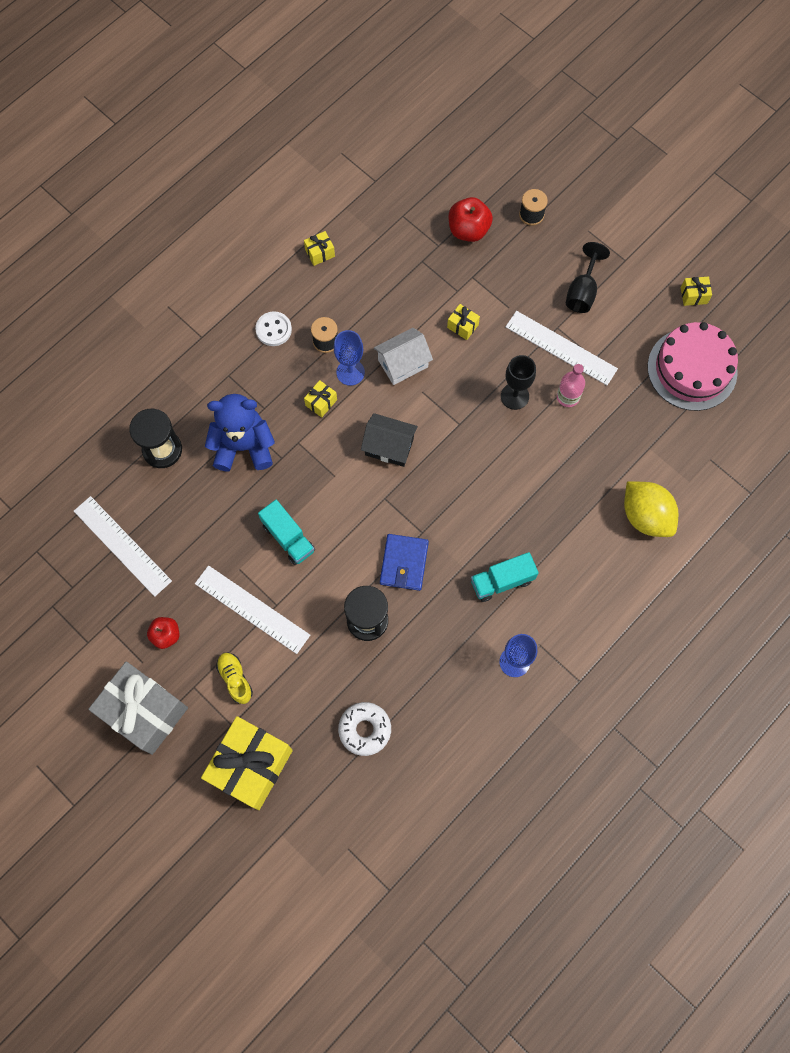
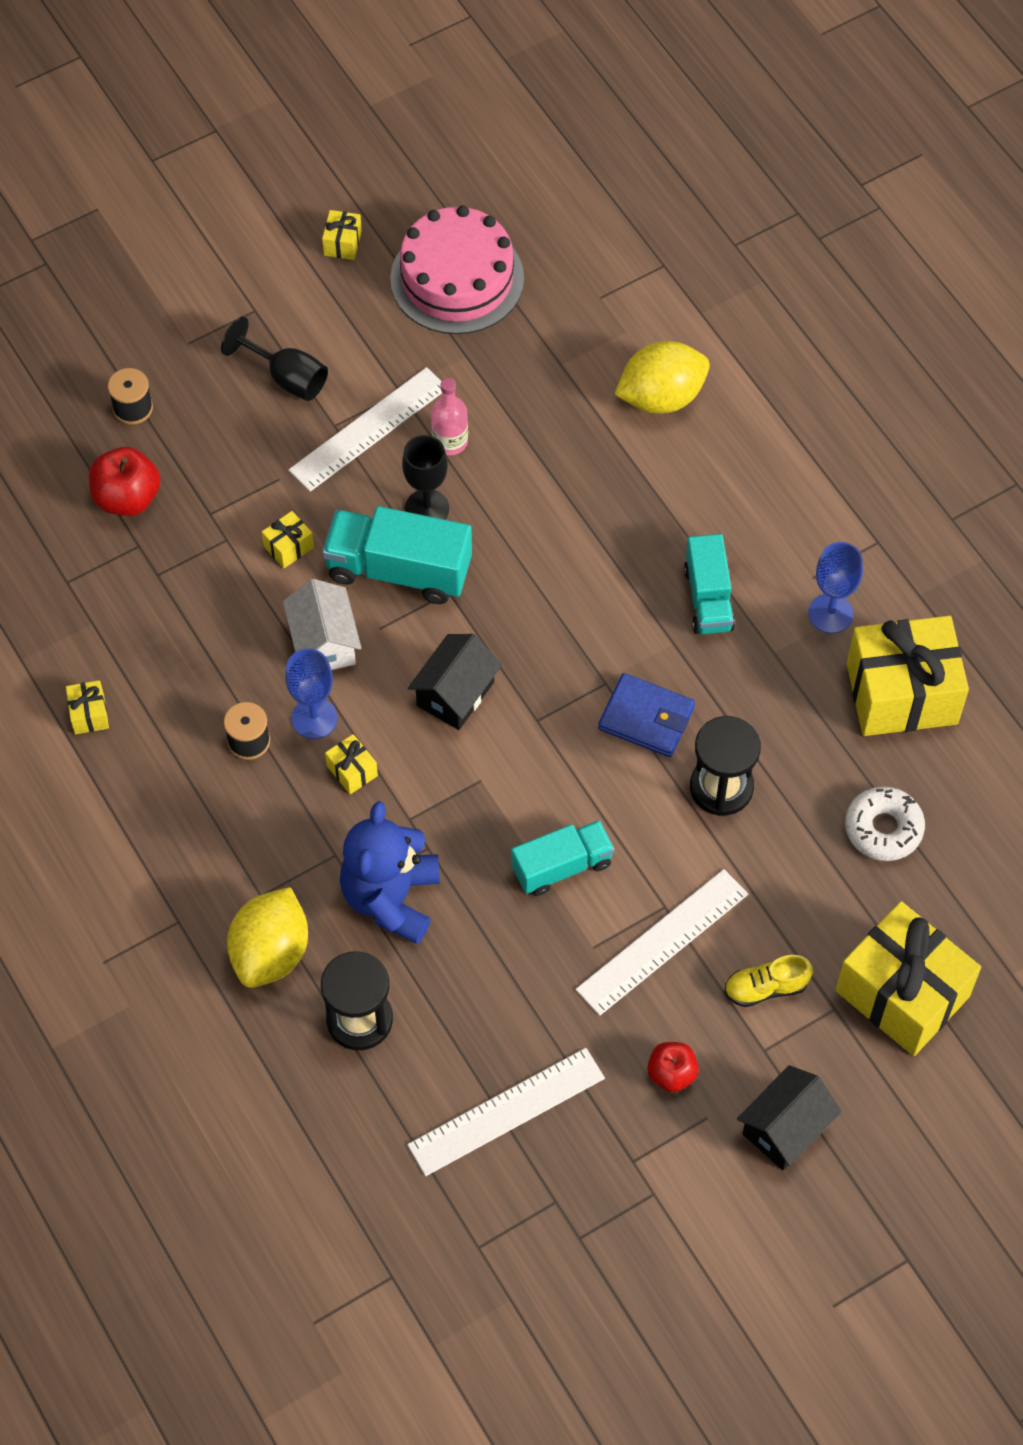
camera: 75 degrees left, 10 degrees down
(144, 712) = (785, 1128): grey gift -> black house
(193, 391) = (271, 952): none -> yellow lemon
(273, 329) = (202, 811): white button -> none
(465, 392) = (399, 570): none -> turquoise truck
(467, 721) = (902, 694): none -> yellow gift

